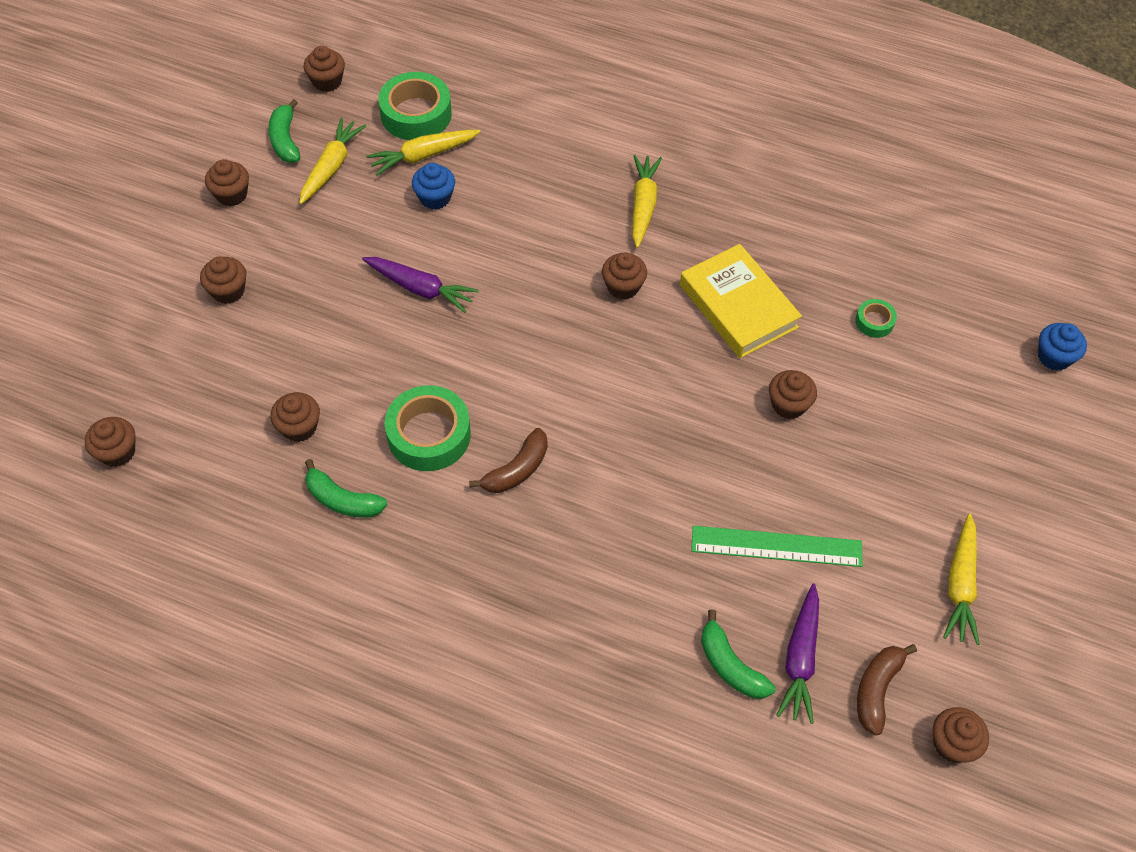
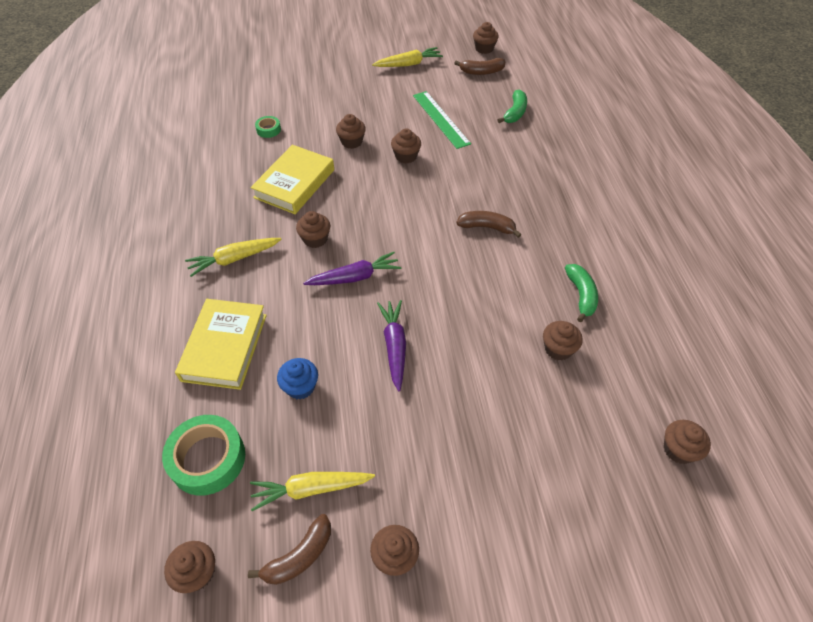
camera: 120 degrees left, 5 degrees down
(228, 291) = (493, 478): brown cupcake -> brown cupcake (406, 156)
(285, 140) = (299, 556): green banana -> brown banana
(423, 156) = (257, 422): yellow carrot -> none
(429, 435) = (501, 278): green tape -> none
(526, 160) = (224, 347): none -> yellow book
(800, 659) = (490, 95): purple carrot -> purple carrot (355, 277)
(1054, 357) = (250, 69): blue cupcake -> none

